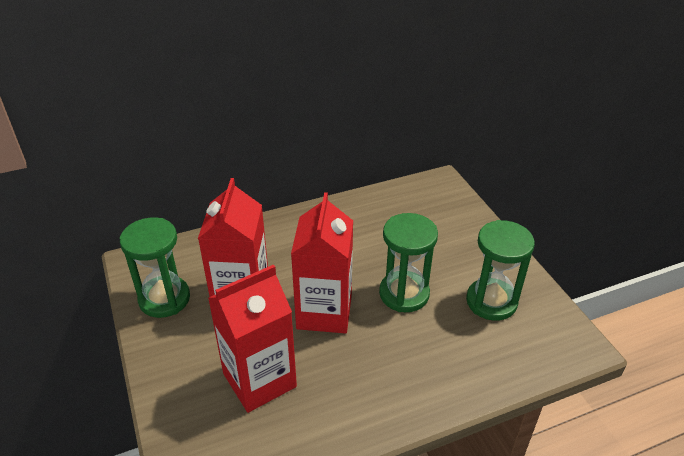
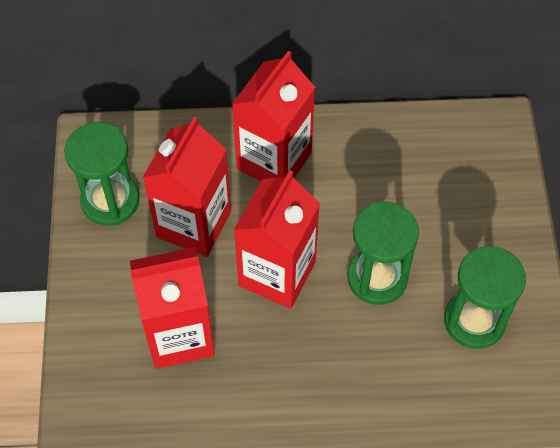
camera: 20 degrees right, 20 degrees up
(289, 240) = (274, 161): none -> red carton

